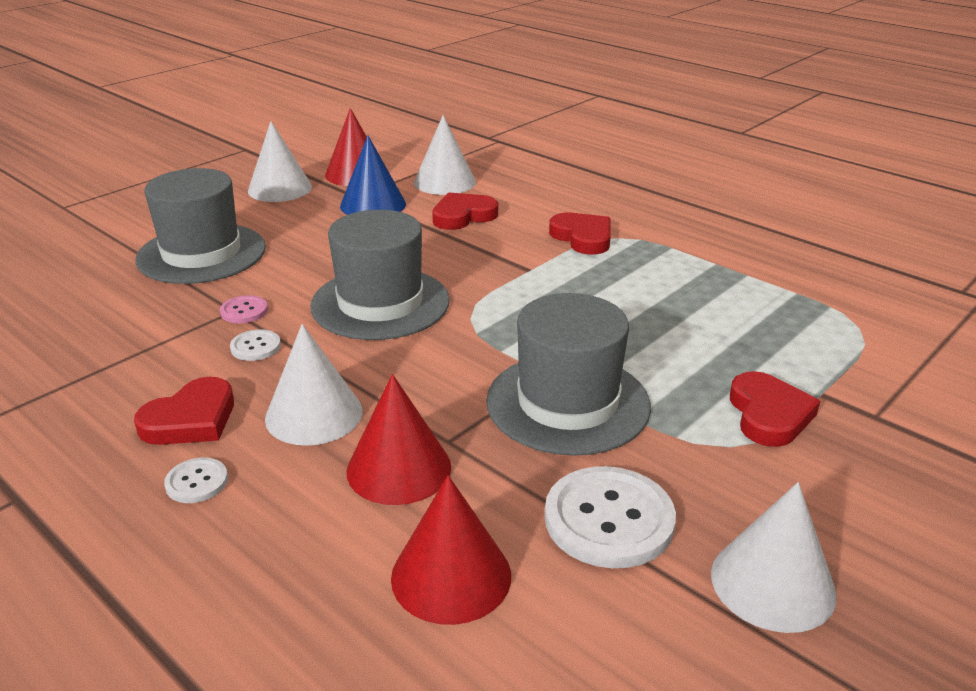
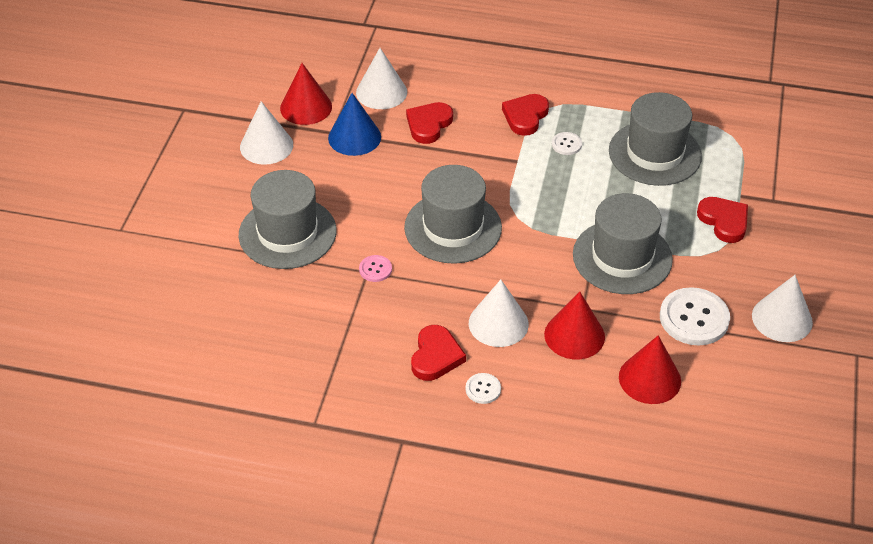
camera: 30 degrees left, 15 degrees up
(255, 347) = (414, 293): white button -> white button (566, 144)
(583, 237) = (525, 116): red heart -> red heart turned 90 degrees counterclockwise
(723, 313) = (655, 153): none -> grey hat

